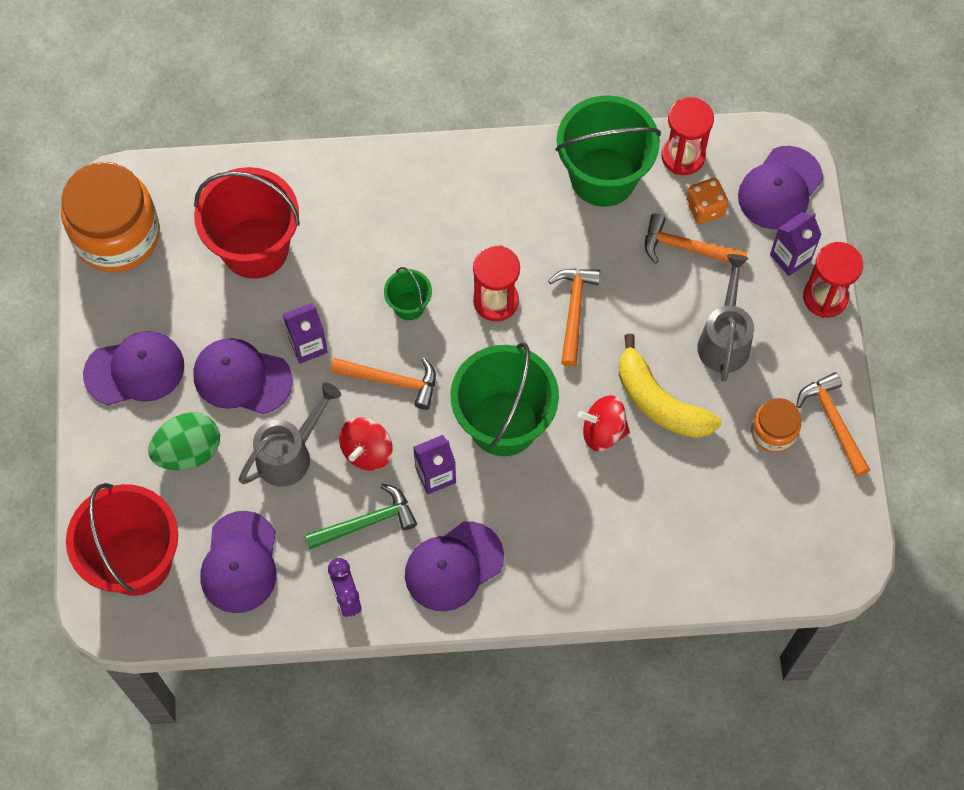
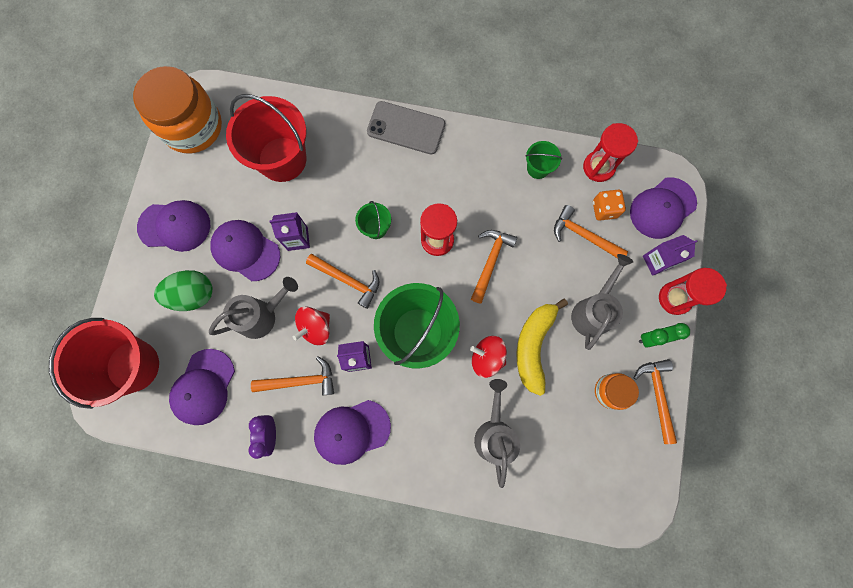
camera: 15 degrees right, 10 degrees up
(366, 522) = (300, 381): green hammer -> orange hammer
(411, 167) = (406, 128): none -> grey phone
(603, 177) = (538, 168): green bucket -> green bucket, size x0.46
(638, 521) = (494, 433): none -> grey watering can
(659, 402) = (533, 346): yellow banana -> yellow banana turned 45 degrees clockwise
(809, 353) = (652, 338): none -> green clock

